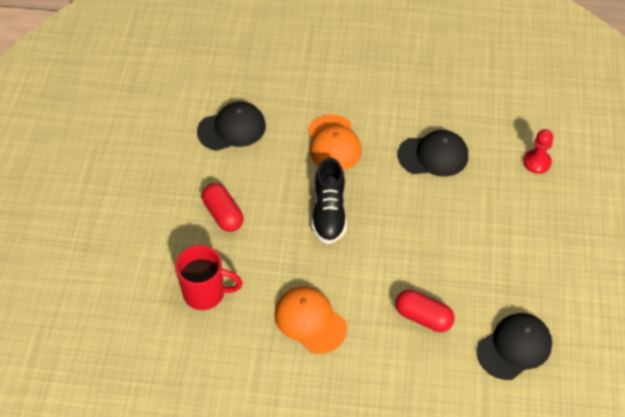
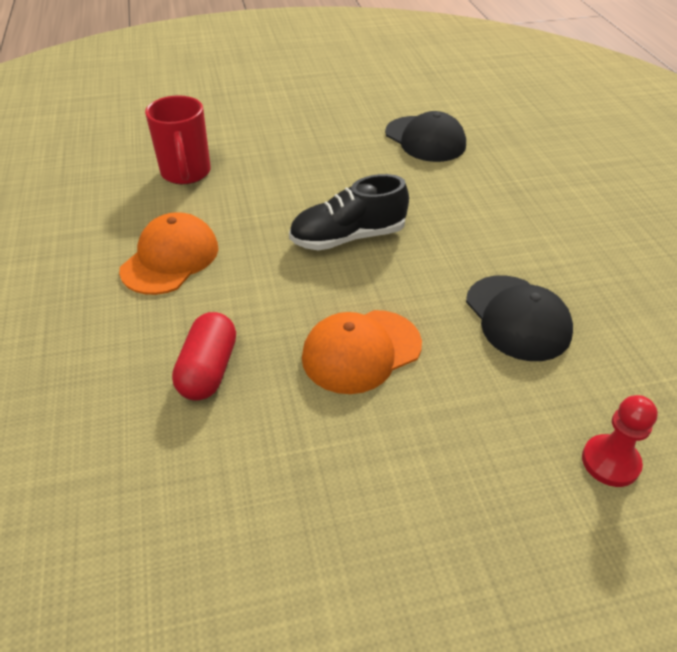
camera: 70 degrees right, 10 degrees down
(223, 214) = (300, 160): red capsule -> none
(333, 143) = (463, 217): orange cap -> orange cap (361, 351)
(514, 347) = (180, 509): black cap -> none

